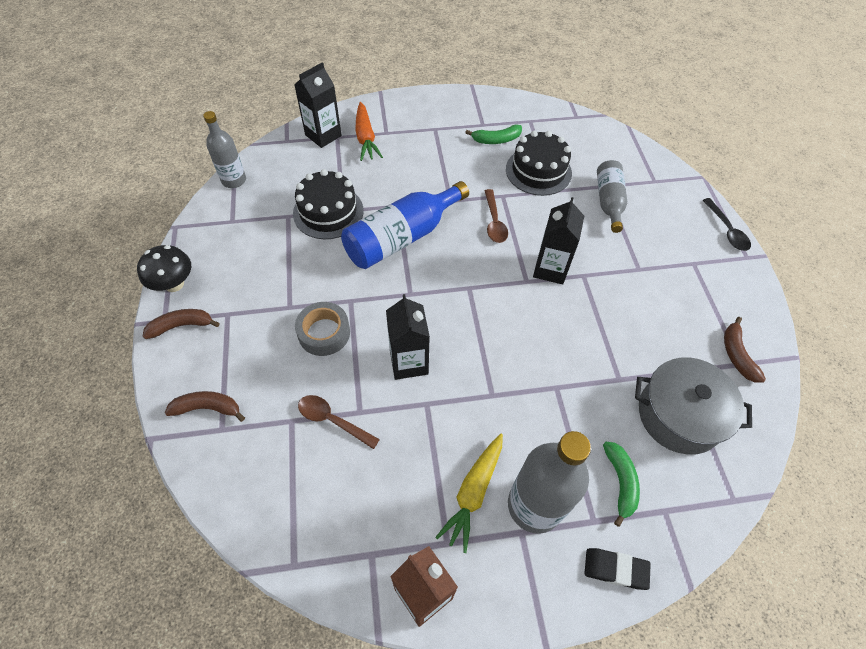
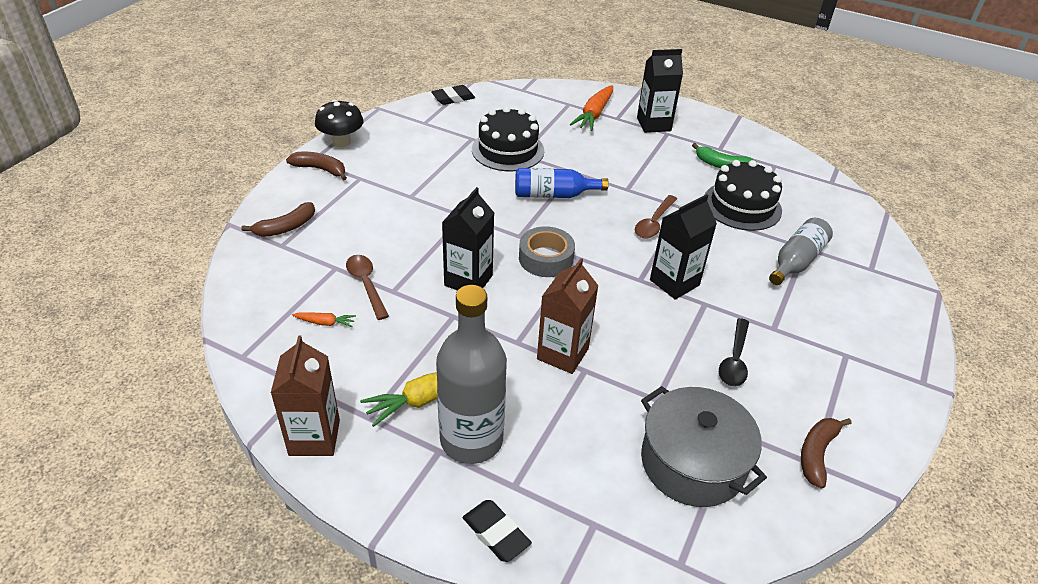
camera: 35 degrees right, 15 degrees down
(208, 408) = (286, 227): brown banana -> brown banana turned 105 degrees clockwise
(234, 180) = (453, 98): grey bottle -> black eraser
(323, 135) = (558, 98): black carton -> black carton (653, 124)
(324, 333) = (420, 226): grey tape -> grey tape (546, 258)
(333, 481) = (325, 323): none -> orange carrot
(401, 237) = (553, 195): blue bottle -> blue bottle, size x0.62
(531, 383) = (562, 354): none -> brown carton
(620, 482) = (572, 474): green banana -> none
(726, 230) = (920, 348): black spoon -> black spoon (734, 360)

